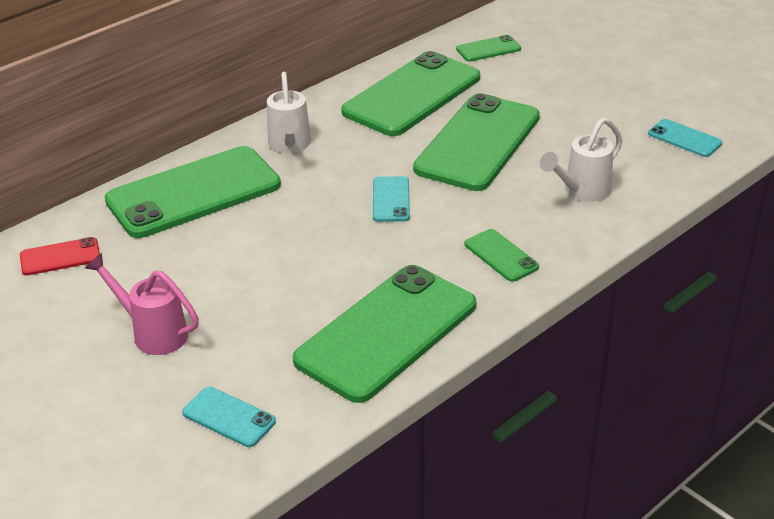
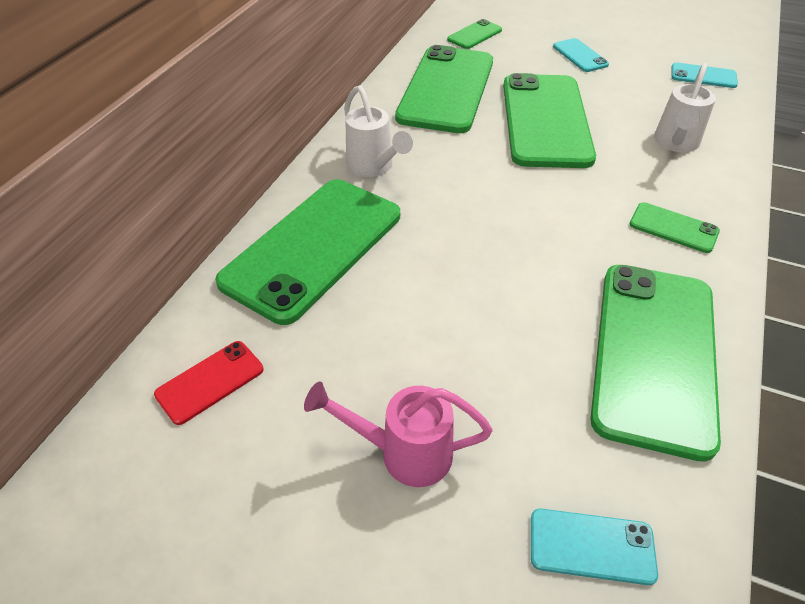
camera: 25 degrees left, 10 degrees up
(391, 199) = (520, 198): turquoise phone -> turquoise phone (580, 55)

